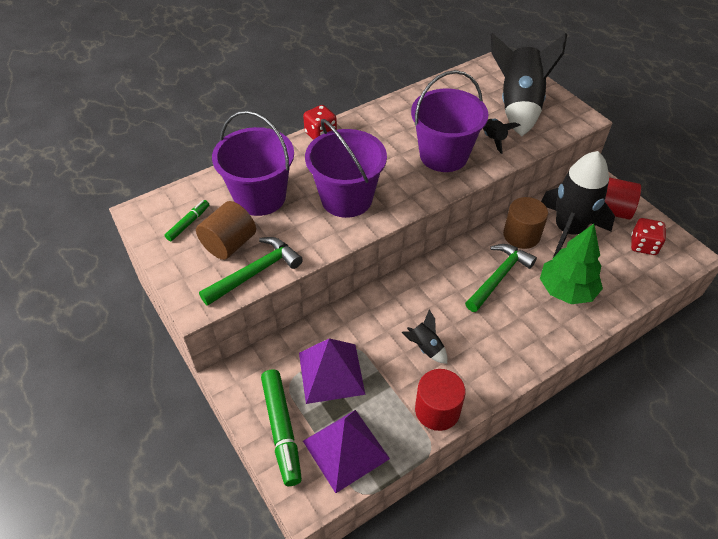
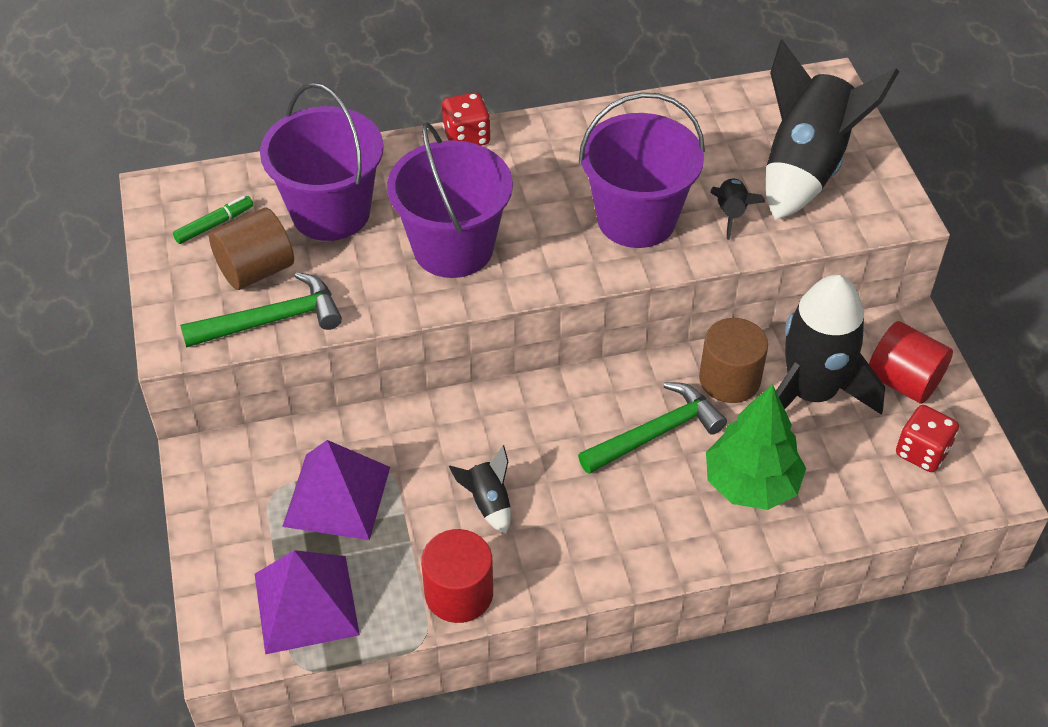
camera: 20 degrees right, 0 degrees up
(282, 429) = (234, 550): green marker -> none

